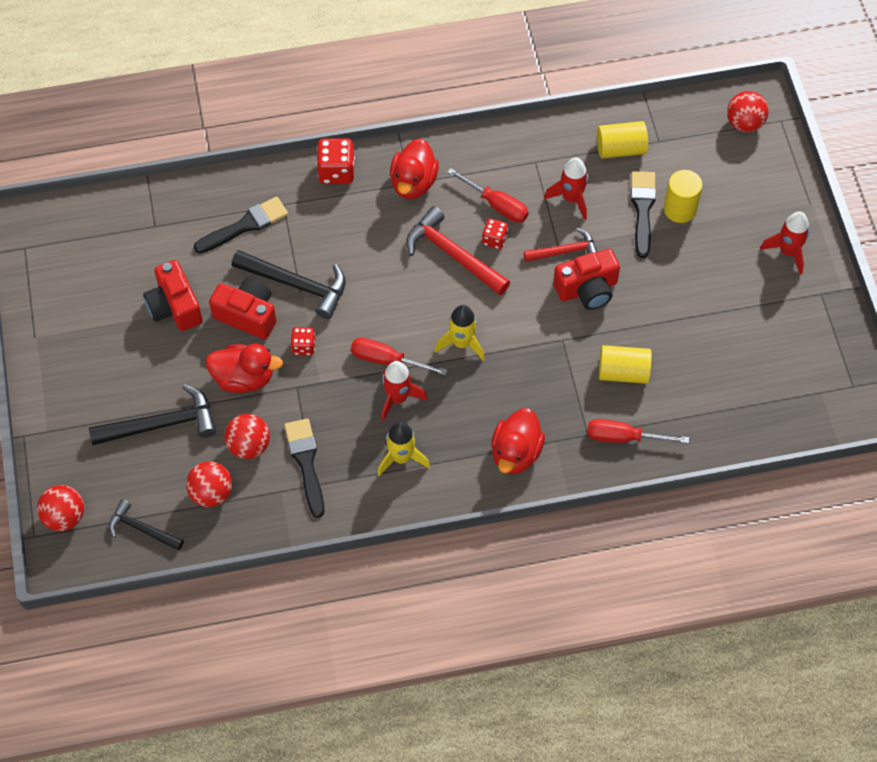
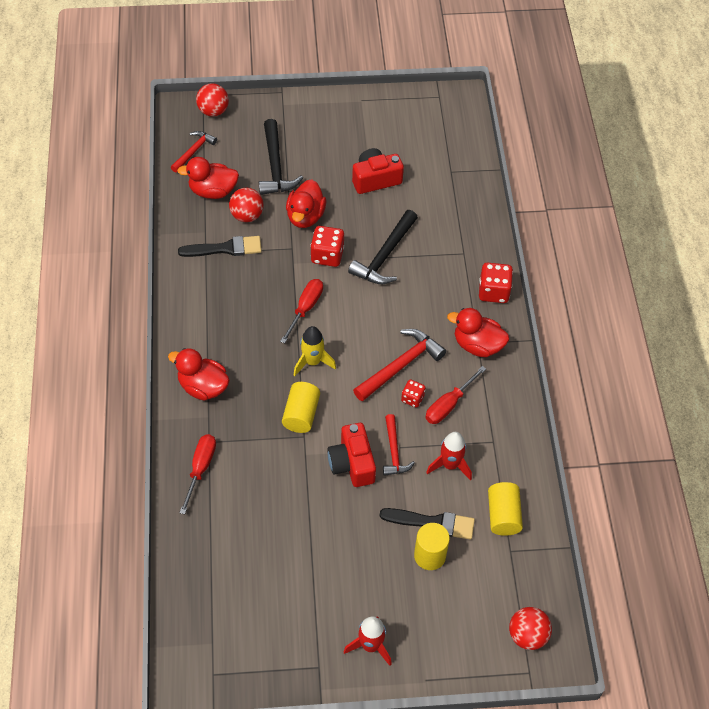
camera: 95 degrees right, 5 degrees down
(142, 529) = (193, 151): black hammer -> red hammer
(211, 493) = (213, 191): red ball -> red duck
(245, 225) = (445, 227): black brush -> none
(247, 315) = (361, 222): red camera -> none
(303, 346) = (327, 255): red dice -> red dice, size x1.66
(397, 398) = (269, 312): red rocket -> none
(401, 458) = (216, 309): yellow rocket -> none
(623, 372) = (263, 478): yellow cylinder -> yellow cylinder (301, 414)

